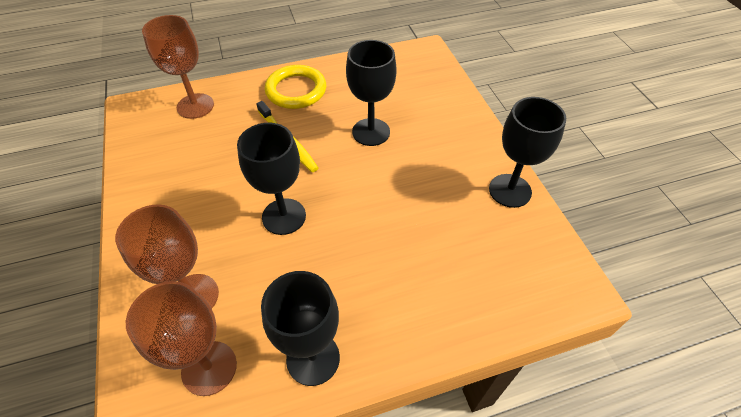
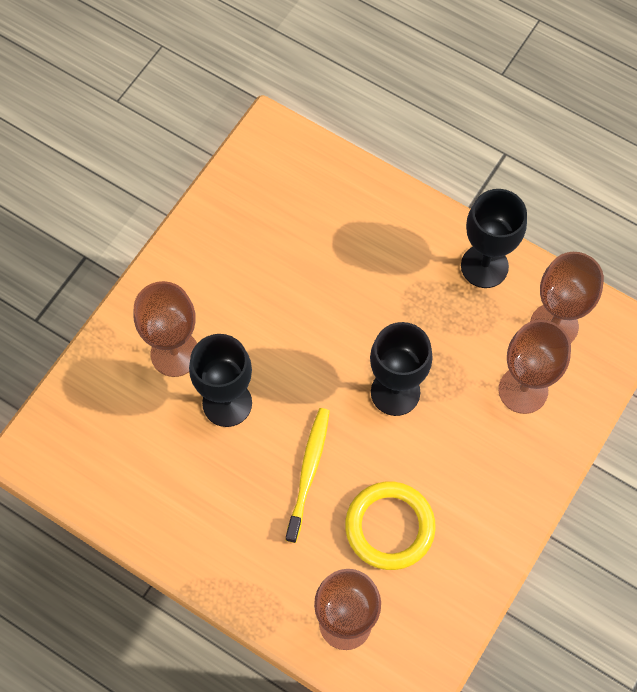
camera: 130 degrees left, 15 degrees up
(296, 90) = (227, 536): yellow ring -> yellow ring (389, 527)
(428, 128) = (175, 354): none -> brown goblet
(510, 190) = (203, 233): black goblet -> none

